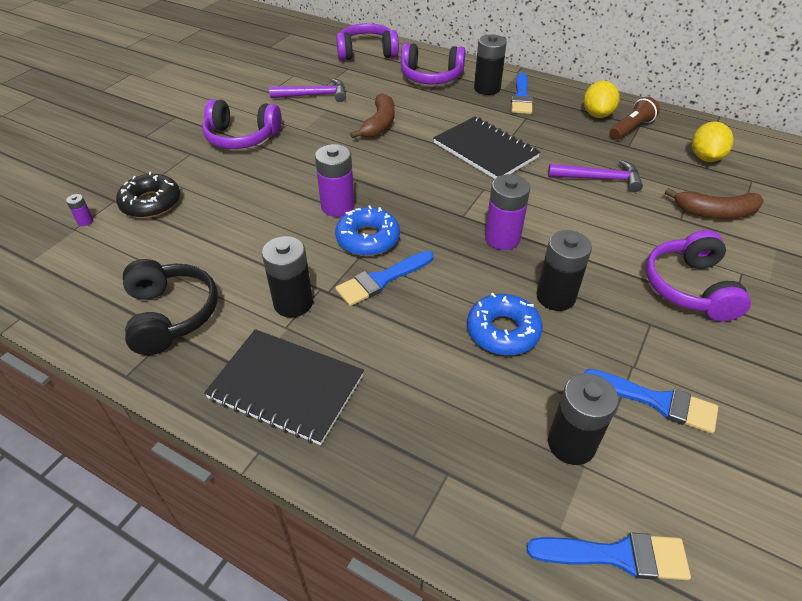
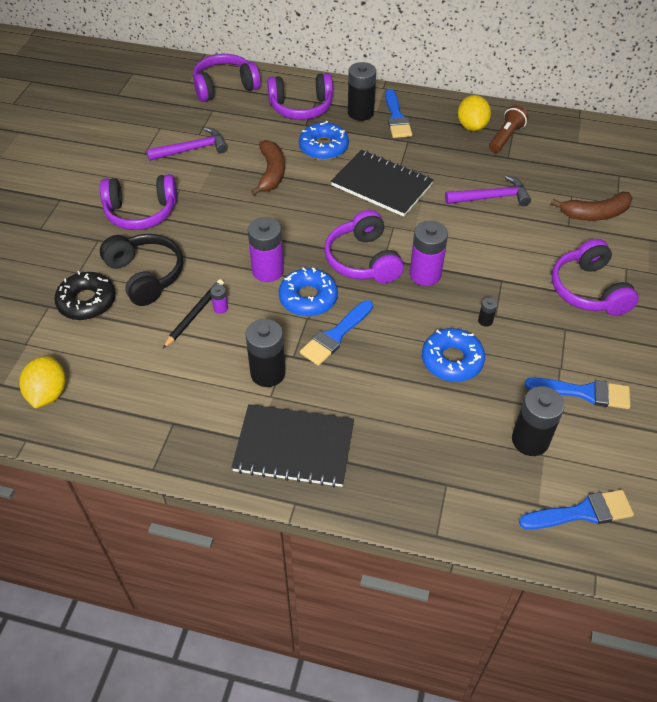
camera: 15 degrees left, 5 degrees up
(85, 221) = (32, 333): purple battery -> purple battery (220, 308)
(171, 315) = (164, 407): black headphones -> black headphones (145, 275)
(246, 233) = (195, 314): none -> black pencil
(439, 111) = (323, 147): none -> blue donut
(440, 213) = (363, 260): none -> purple headphones
(555, 297) = (485, 321): black battery -> black battery, size x0.45
(705, 157) = (576, 158): yellow lemon -> yellow lemon (48, 393)

